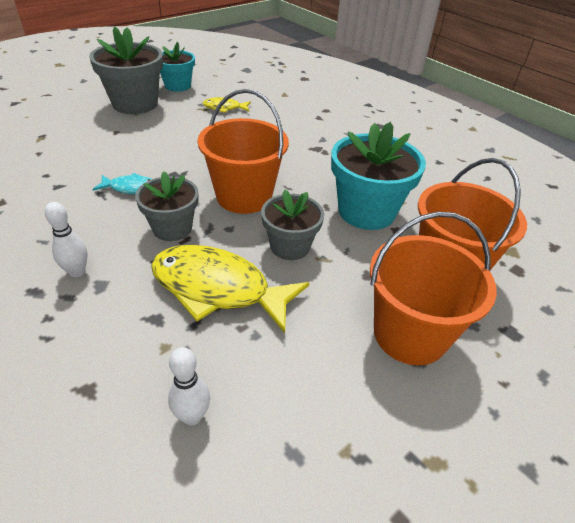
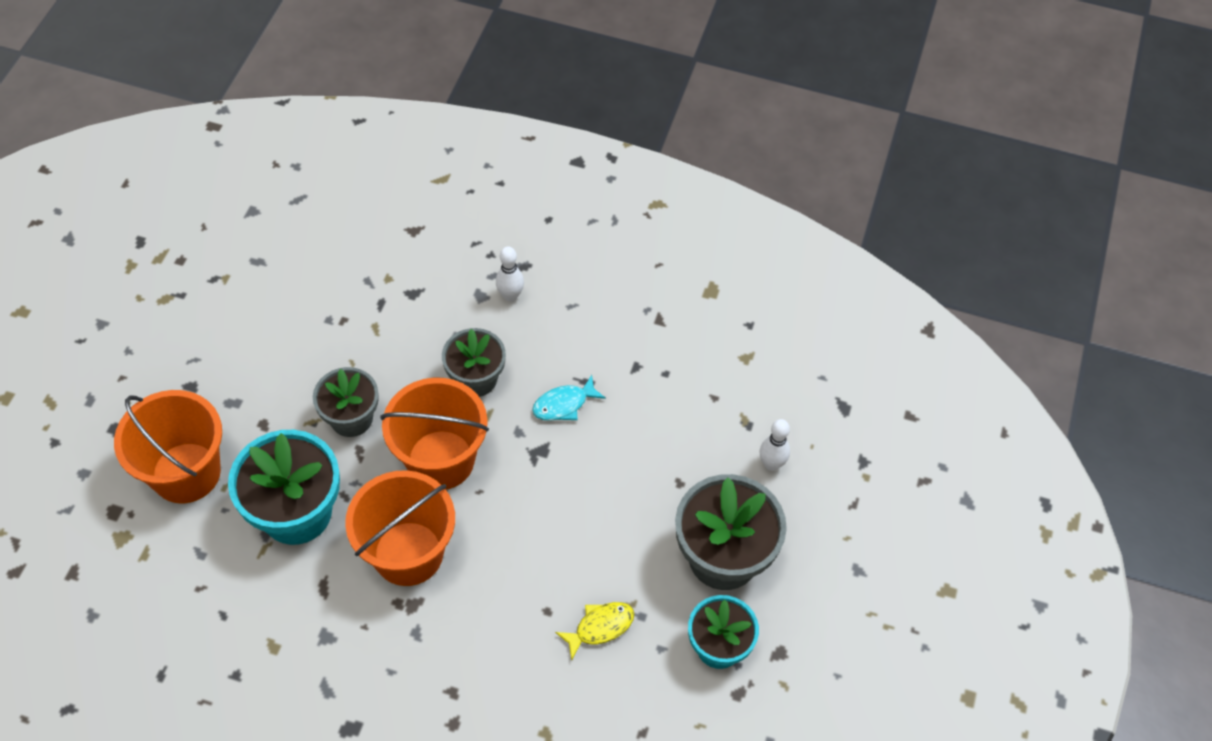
camera: 150 degrees right, 15 degrees up
(192, 416) = (334, 249): white bowling pin -> white bowling pin (771, 464)
(218, 289) = (385, 341): yellow fish -> none
(410, 334) = (205, 382): orange bucket -> orange bucket (408, 553)

